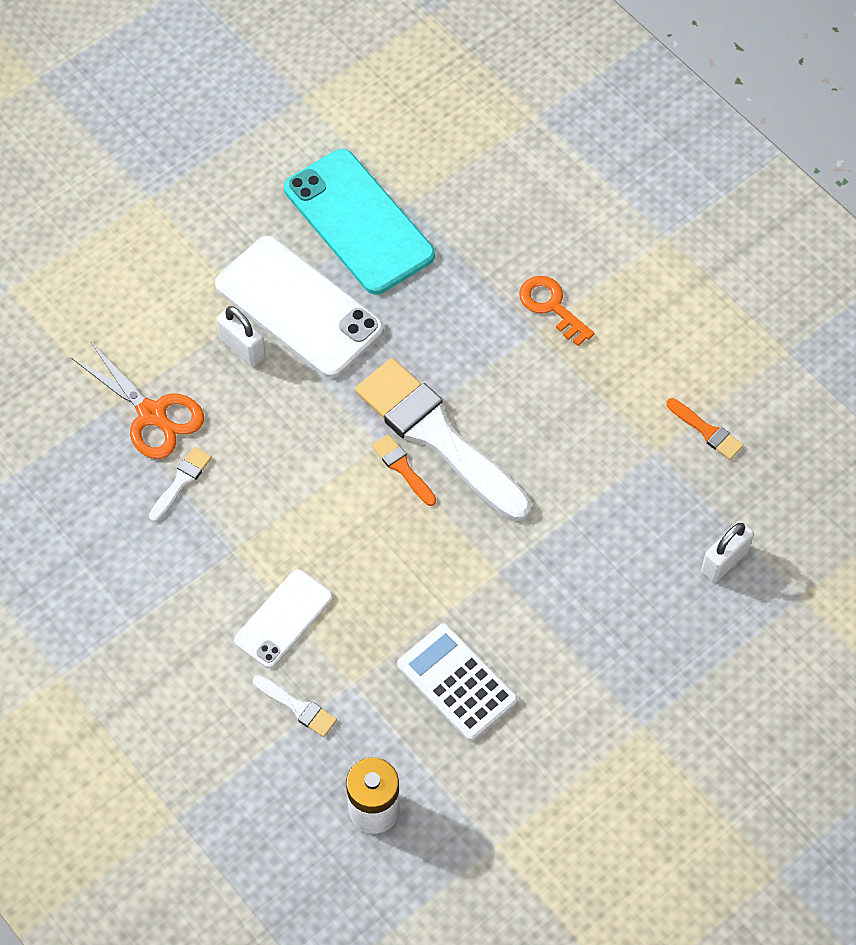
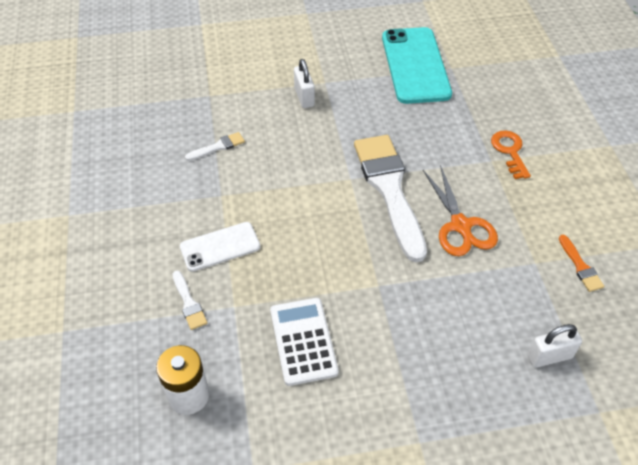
camera: 30 degrees right, 10 degrees down
(153, 415) = (229, 108): orange scissors -> orange scissors (461, 226)
(299, 307) = (351, 91): white phone -> none
(402, 468) = (355, 197): orange brush -> none

